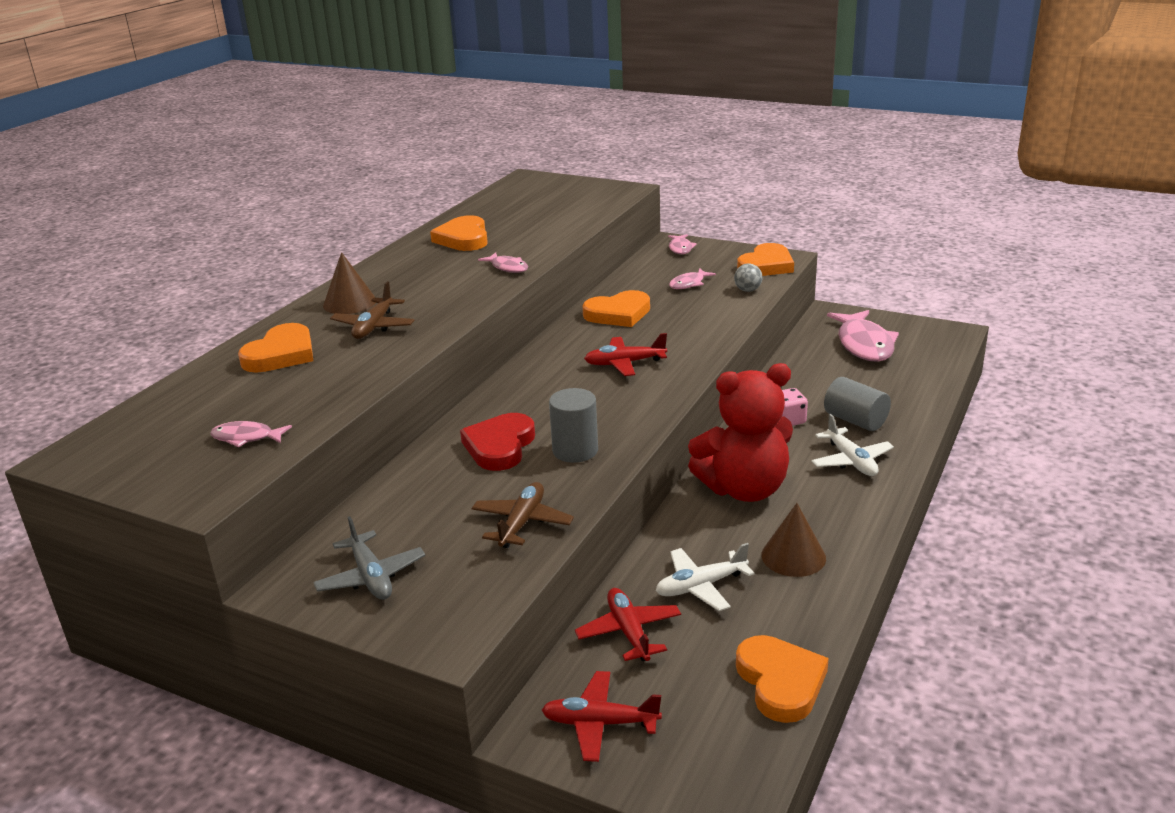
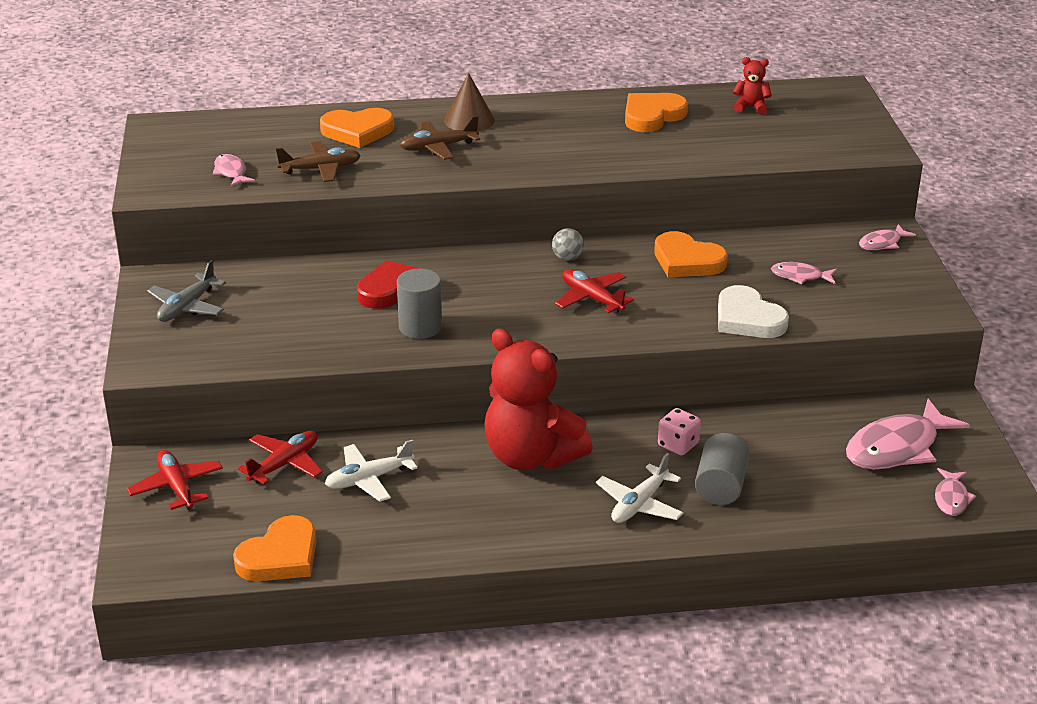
camera: 55 degrees right, 5 degrees up
(506, 207) = (751, 107): none -> red teddy bear
(508, 267) = (614, 160): pink fish -> pink fish (951, 498)
(522, 523) = (299, 341): brown plane -> brown plane (321, 169)
(701, 586) = (369, 479): white plane -> white plane turned 60 degrees counterclockwise
(722, 316) = (747, 319): none -> white heart
(747, 290) = (826, 315): grey ball -> grey ball (567, 258)
(766, 265) = (903, 307): orange heart -> none
(793, 556) = (450, 515): brown cone -> none

